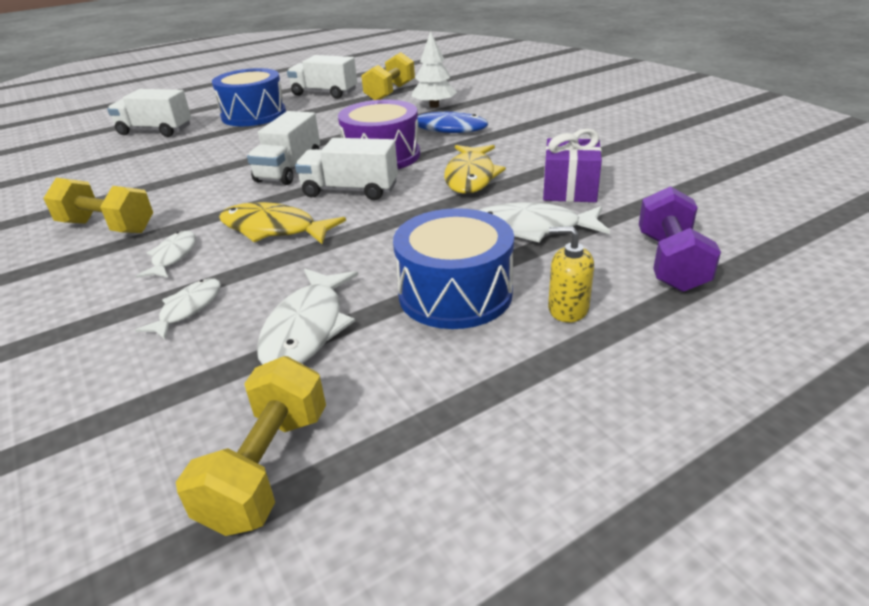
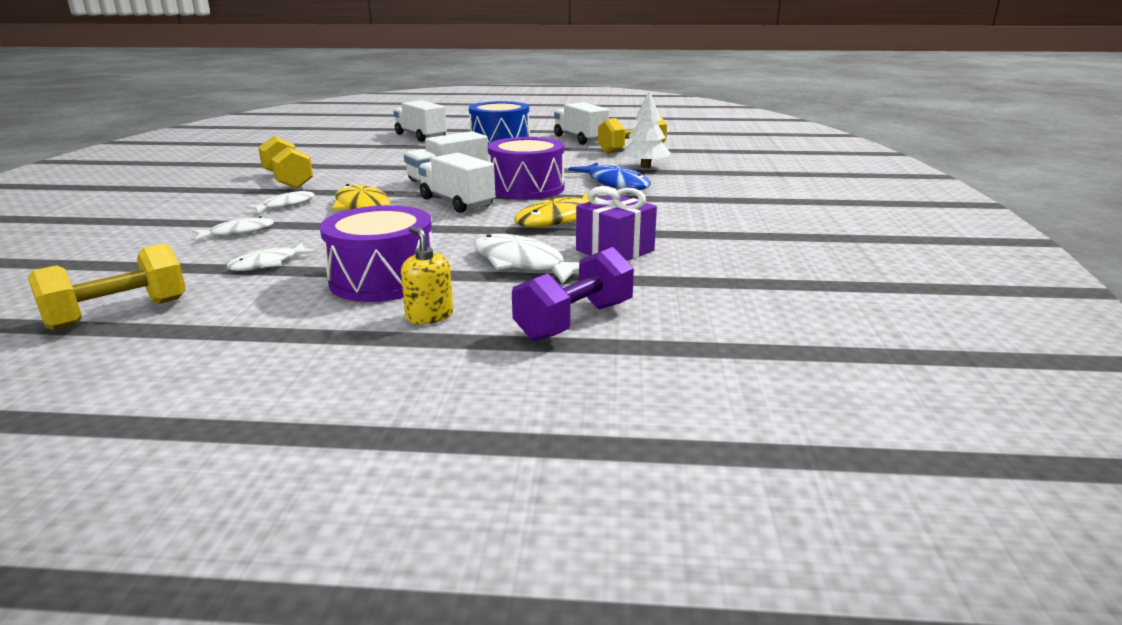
camera: 35 degrees right, 10 degrees down
(307, 328) = (268, 264): white fish -> white fish, size x0.61
(455, 294) = (383, 280): blue drum -> purple drum

